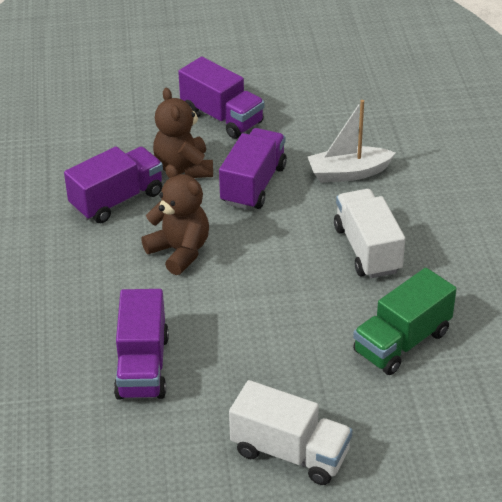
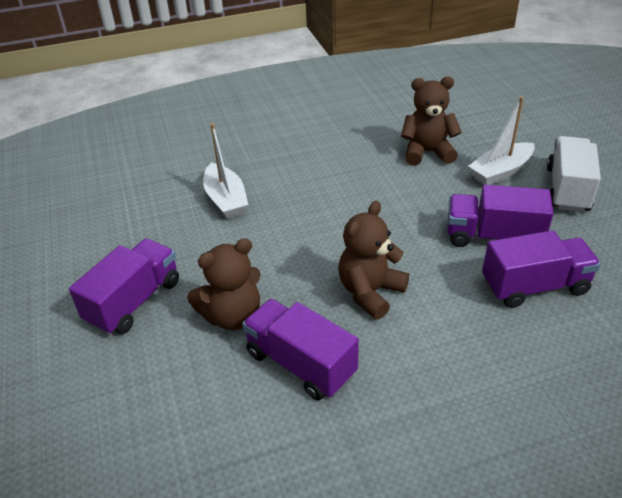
camera: 100 degrees left, 0 degrees up
(253, 185) = (253, 257): purple truck -> purple truck (493, 236)
(343, 400) = (500, 172): none -> white boat
(367, 249) = (328, 178): white truck -> none
(402, 342) = (427, 152): green truck -> brown teddy bear

